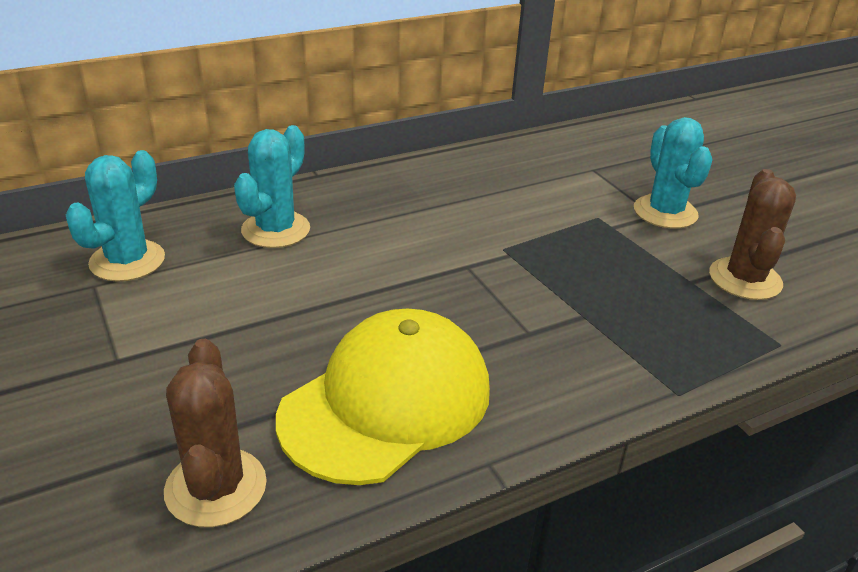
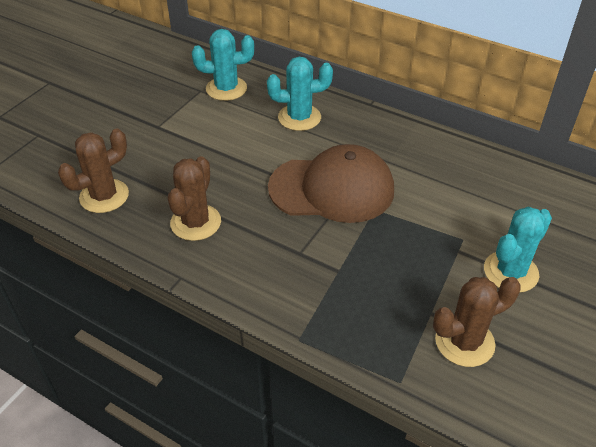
camera: 60 degrees right, 10 degrees up
(387, 402) = (196, 222): yellow cap -> brown cactus
(439, 262) = (332, 189): none -> brown cap

